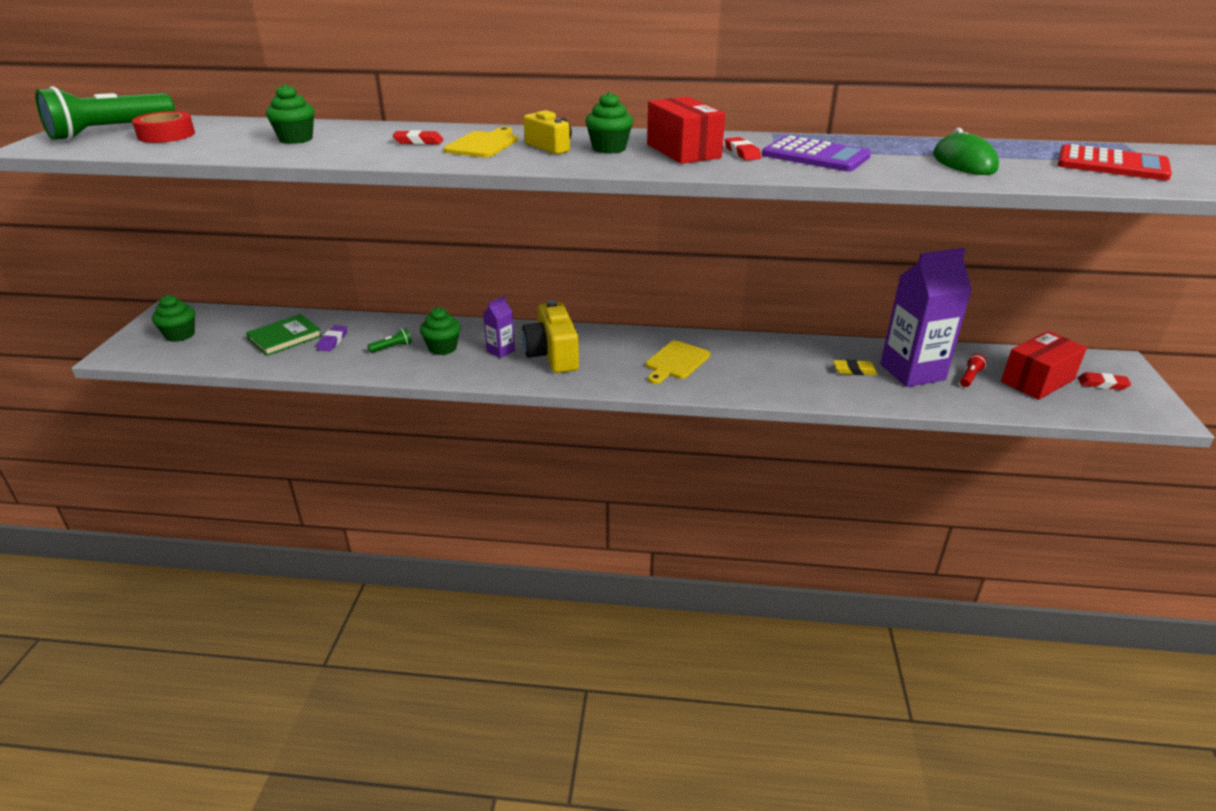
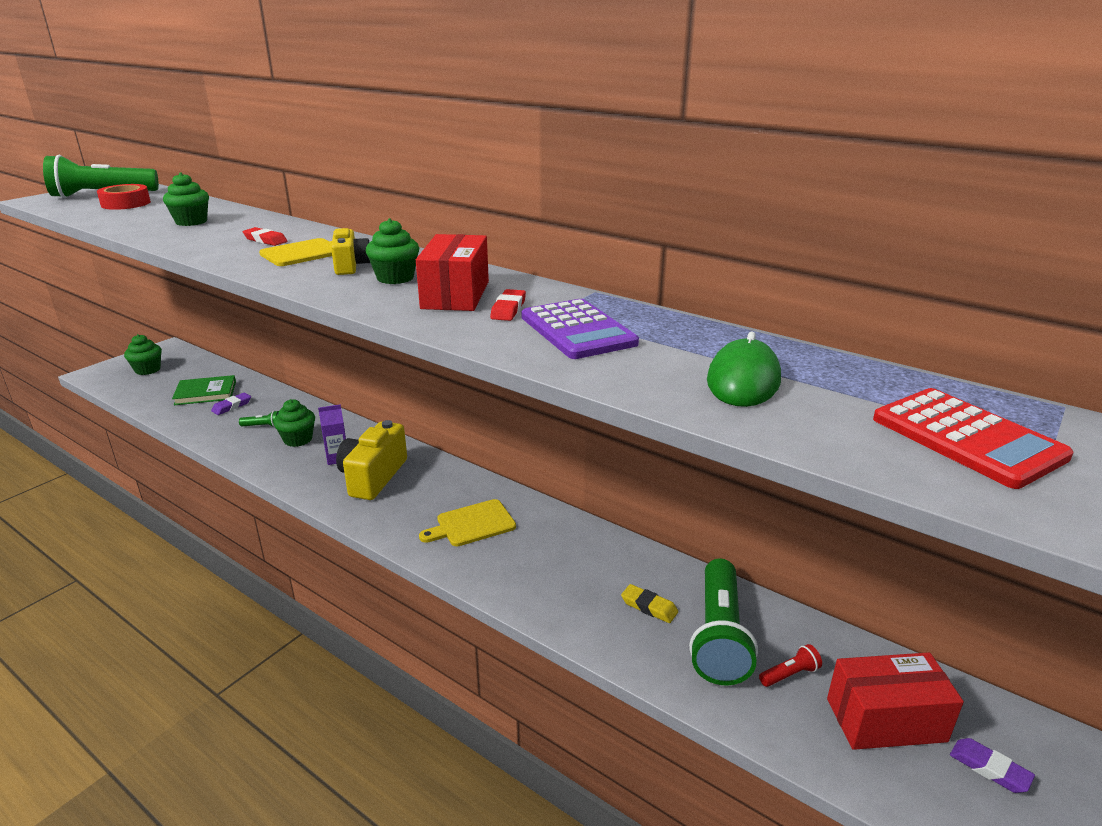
camera: 30 degrees right, 5 degrees down
(912, 372) = (719, 636): purple carton -> green flashlight
(1102, 384) = (989, 768): red eraser -> purple eraser

